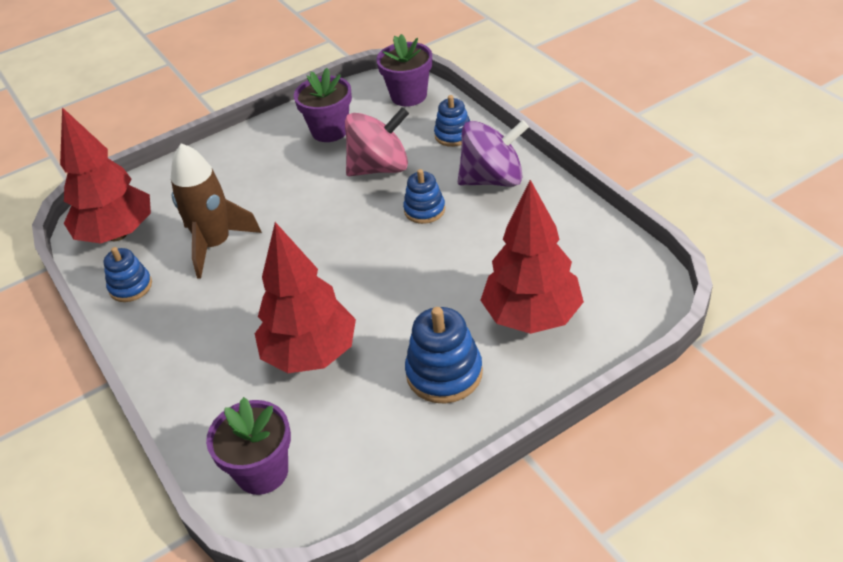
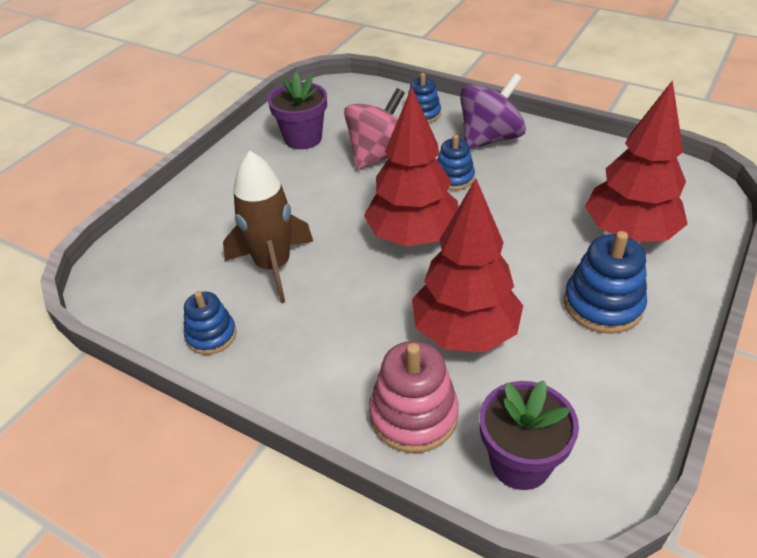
camera: 30 degrees left, 0 degrees up
(117, 234) = (151, 289): red tree -> red tree (412, 237)
(218, 404) = (413, 415): none -> pink stacking toy
(409, 95) = (352, 94): purple flower pot -> none

